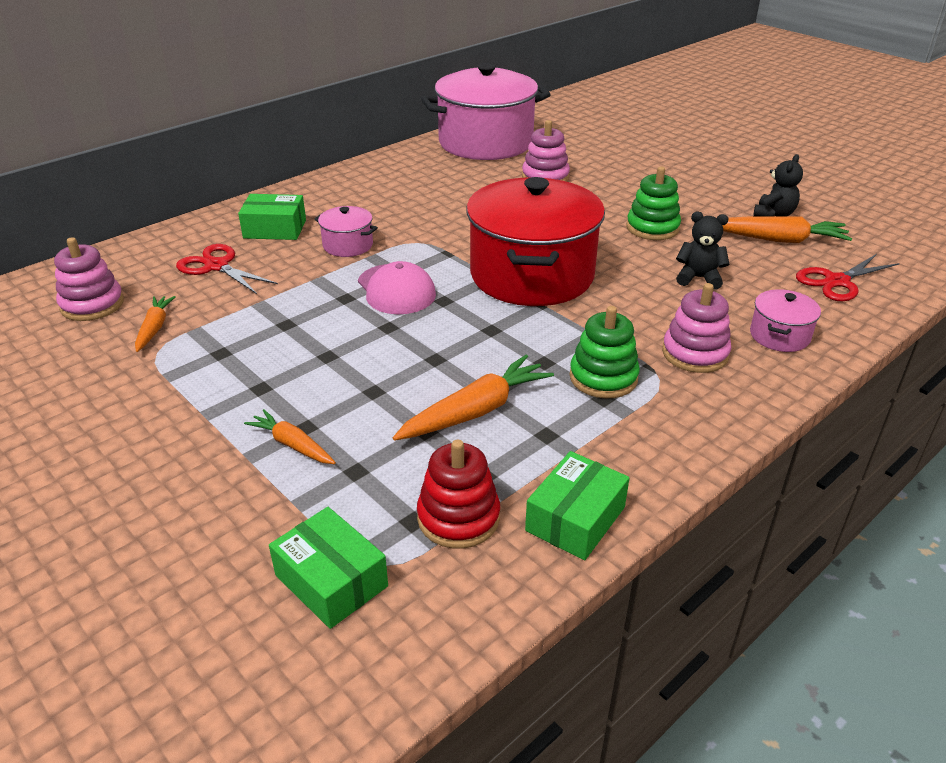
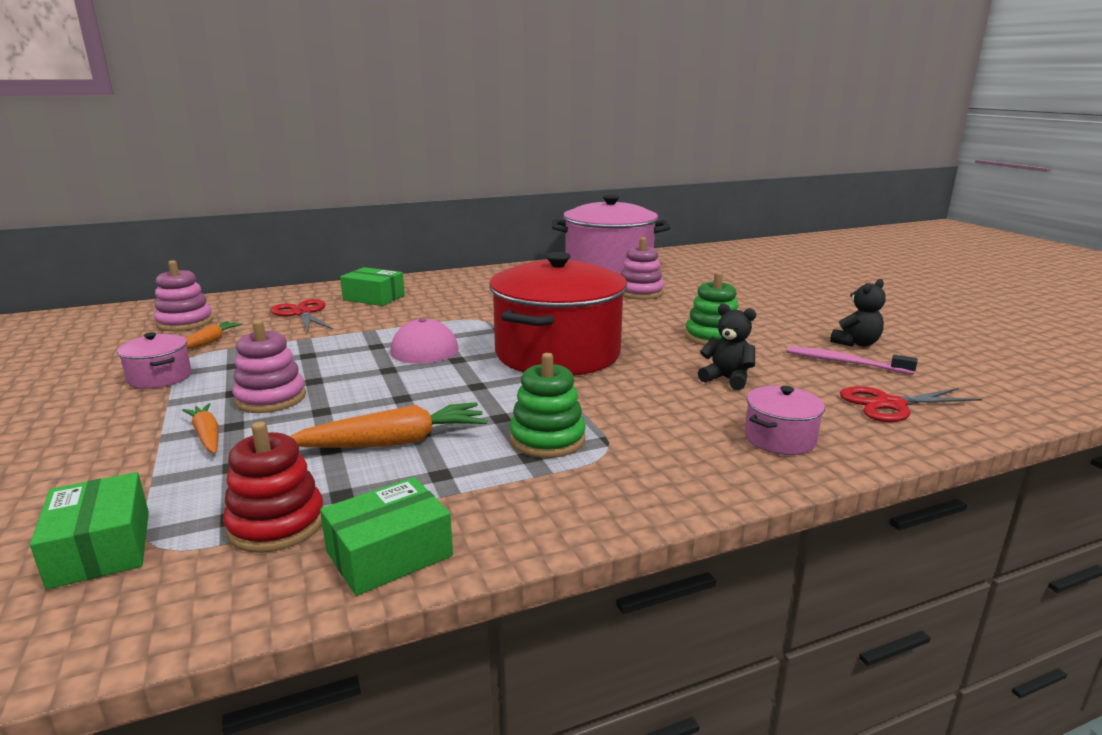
camera: 20 degrees right, 15 degrees down
(348, 245) = (418, 314): pink pot -> pink pot (160, 378)
(695, 353) = (666, 437): pink stacking toy -> pink stacking toy (271, 398)
(777, 240) = (844, 362): orange carrot -> pink toothbrush

